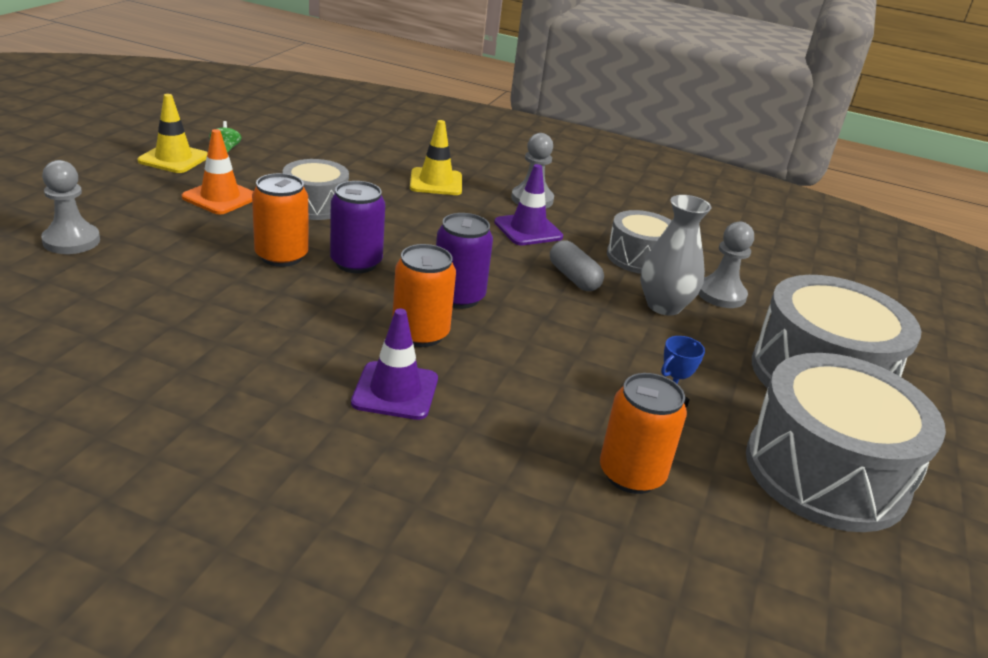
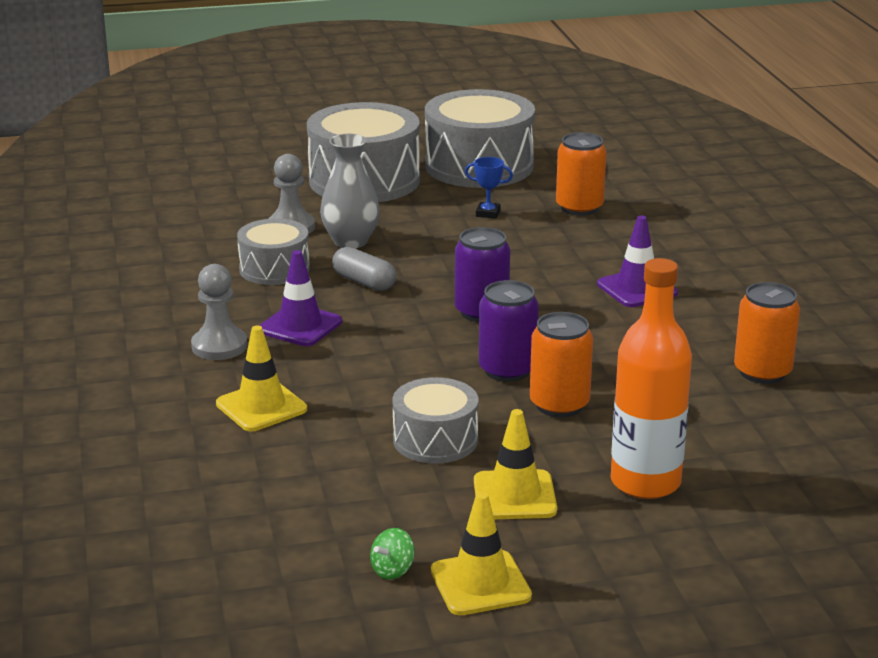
camera: 120 degrees left, 5 degrees down
(71, 241) = (729, 510): grey pawn -> none
(151, 235) = (645, 482): none -> orange bottle
(220, 197) = (514, 496): orange traffic cone -> yellow traffic cone
(420, 334) = (559, 306): orange can -> orange can (762, 372)
(573, 278) = (364, 282): grey capsule -> grey capsule turned 75 degrees counterclockwise

